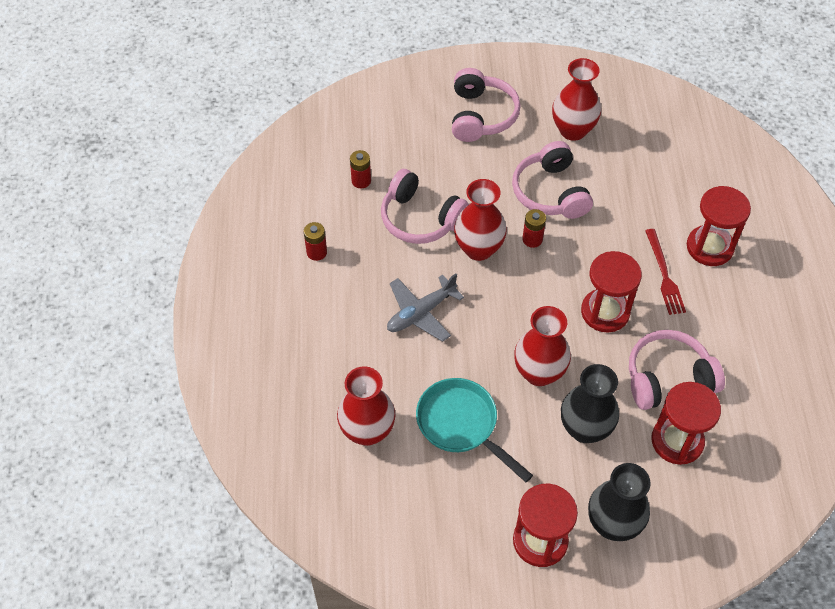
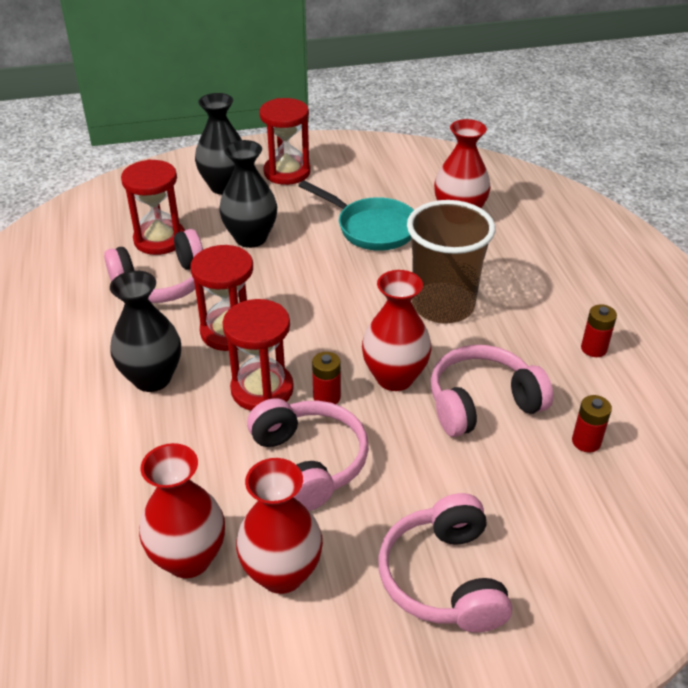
camera: 170 degrees right, 15 degrees down
(420, 218) = (482, 403): pink headphones -> pink headphones turned 45 degrees counterclockwise
(421, 313) = (443, 306): grey plane -> brown cup
(539, 372) = (301, 272): red vase -> red vase (188, 558)
(664, 275) = (152, 378): red fork -> black vase
(709, 247) = (84, 418): red hourglass -> red hourglass (262, 389)

